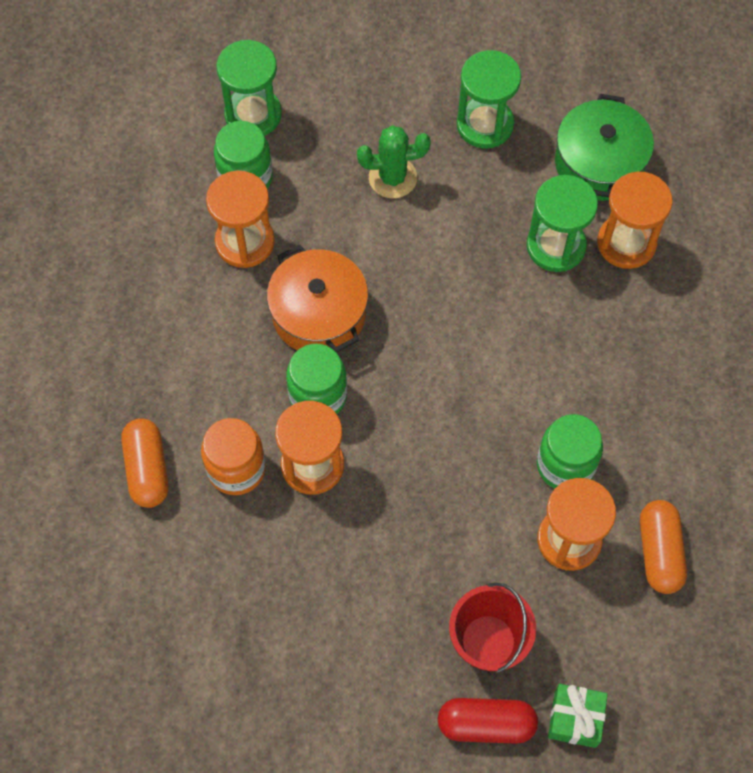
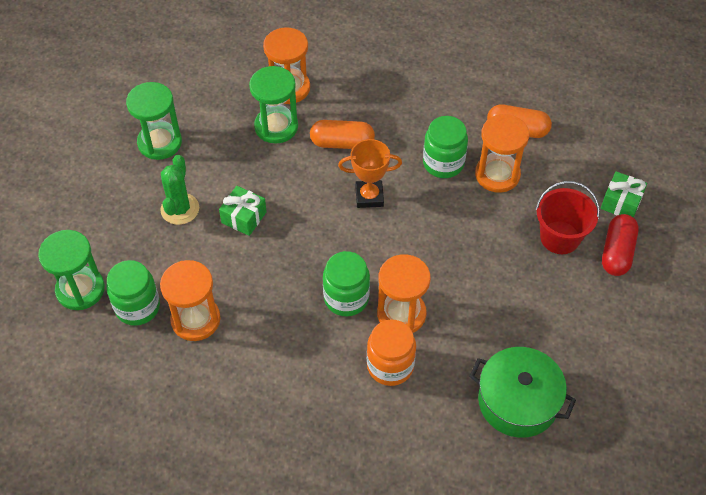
camera: 75 degrees left, 10 degrees down
(147, 469) = (373, 430): orange capsule -> orange capsule (342, 143)
(319, 314) = (277, 282): orange pot -> none
(402, 250) = (244, 217): none -> green gift
(479, 385) = (369, 196): none -> orange trophy
(599, 163) = (221, 86): green pot -> green pot (518, 401)

